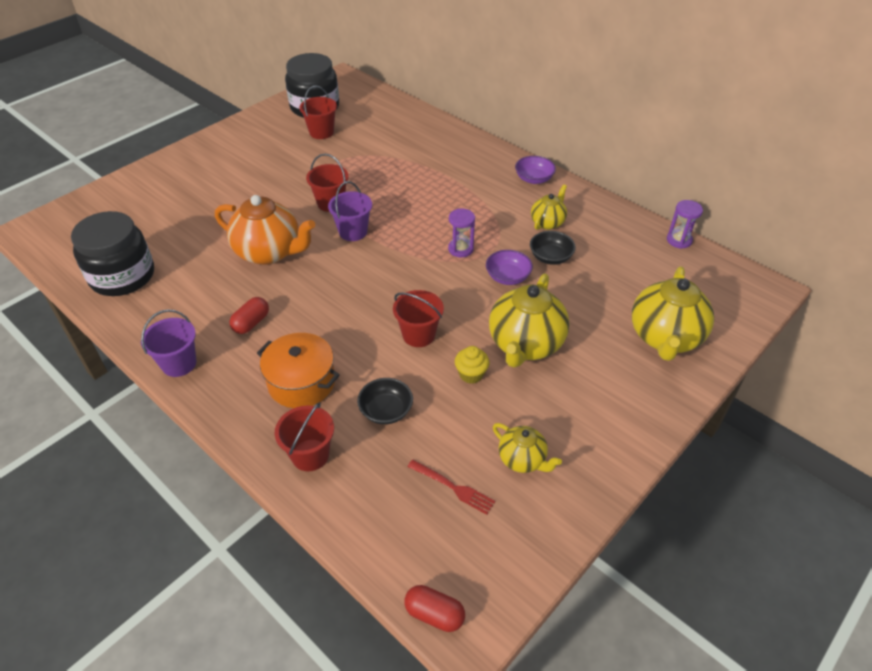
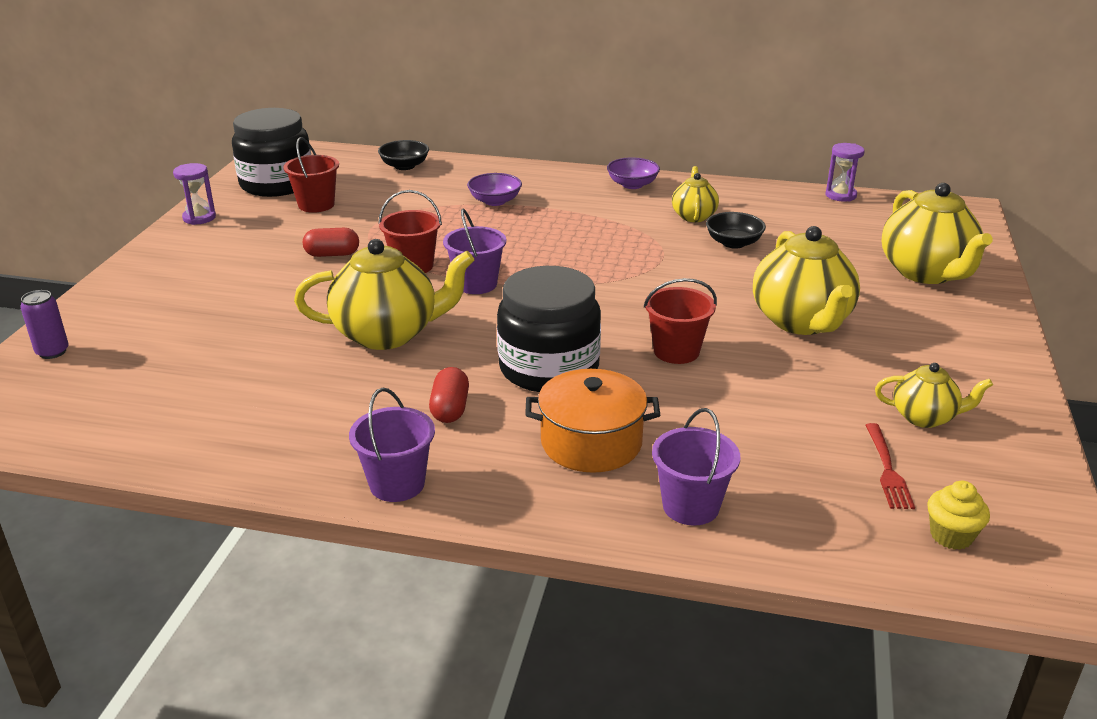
camera: 30 degrees left, 15 degrees down
(103, 200) = (52, 352): none -> purple can
(122, 276) = (190, 423): black jar -> black jar (549, 368)
(269, 252) = (388, 334): orange teapot -> yellow teapot
(310, 455) = (691, 506): red bucket -> purple bucket
(386, 411) = (727, 431): black bowl -> black bowl (404, 166)
(434, 614) = (1015, 588): red capsule -> red capsule (332, 254)
(453, 487) = (887, 469): red fork -> red fork turned 90 degrees clockwise
(460, 249) = (627, 263): purple hourglass -> purple hourglass (199, 218)
(471, 374) = (778, 365): yellow cupcake -> yellow cupcake (951, 536)
(507, 277) = (710, 272): purple bowl -> purple bowl (495, 201)

